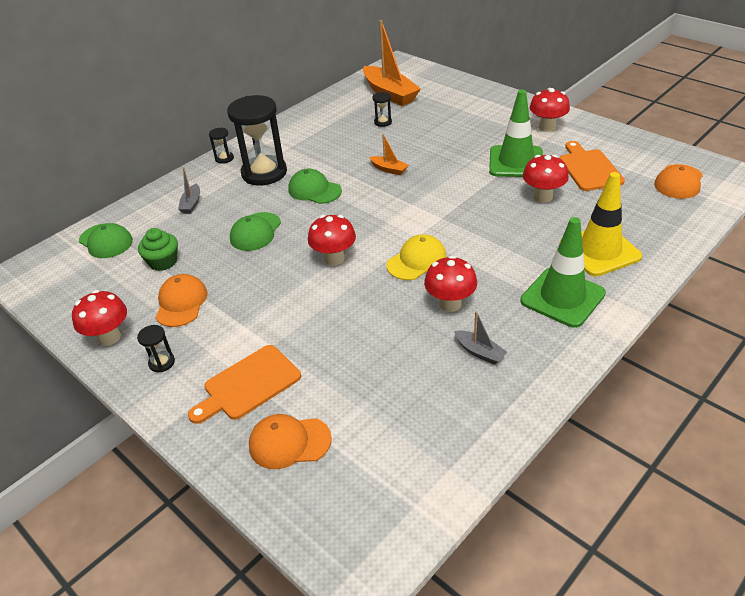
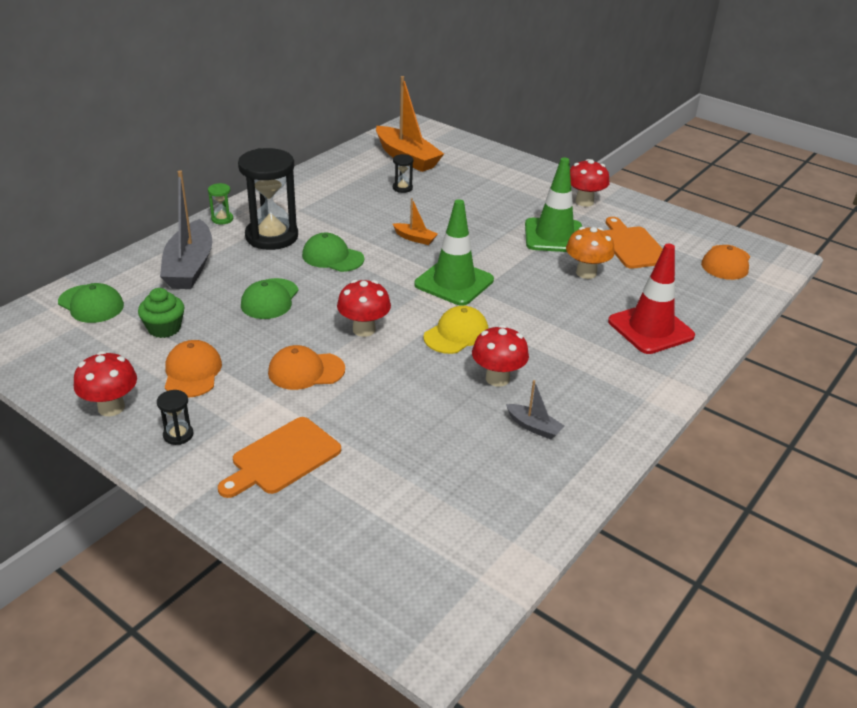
camera: 10 degrees left, 5 degrees down
(191, 204) = (189, 267): grey boat -> grey boat, size x2.15
(224, 158) = (222, 219): black hourglass -> green hourglass
(289, 442) = (336, 516): orange cap -> orange cap (306, 371)
(543, 197) = (586, 273): red mushroom -> orange mushroom
(562, 297) = (616, 374): green traffic cone -> green traffic cone (454, 282)
(599, 251) = (650, 329): yellow traffic cone -> red traffic cone

